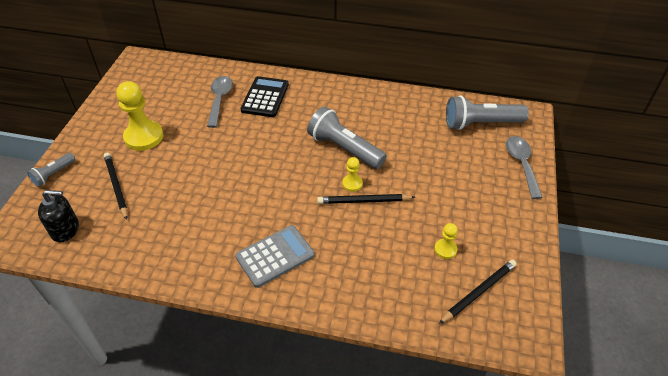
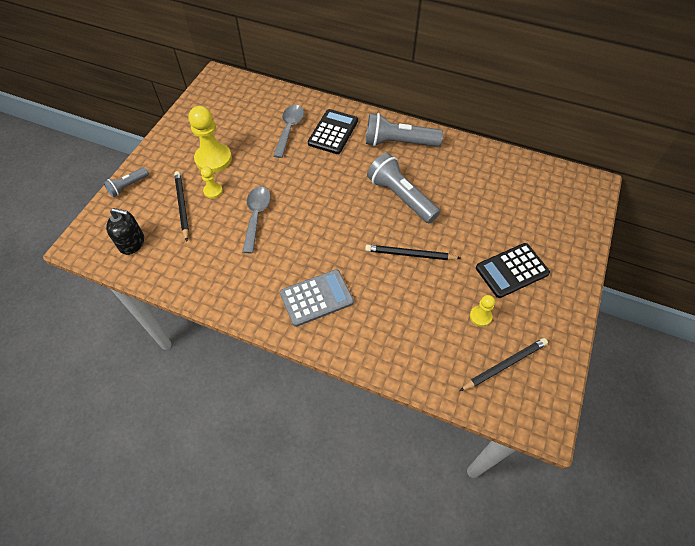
camera: 10 degrees right, 10 degrees up
(352, 184) = (402, 235): yellow pawn -> yellow pawn (213, 191)
(467, 202) = (511, 270): none -> black calculator
(480, 124) = (542, 188): grey flashlight -> grey flashlight (398, 143)
(521, 164) = (575, 238): grey spoon -> grey spoon (256, 216)

